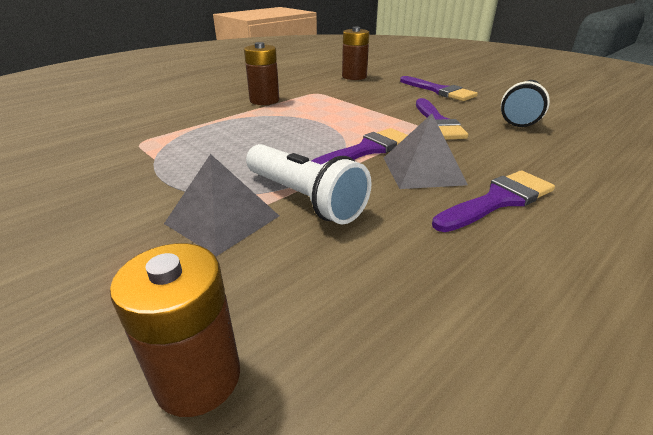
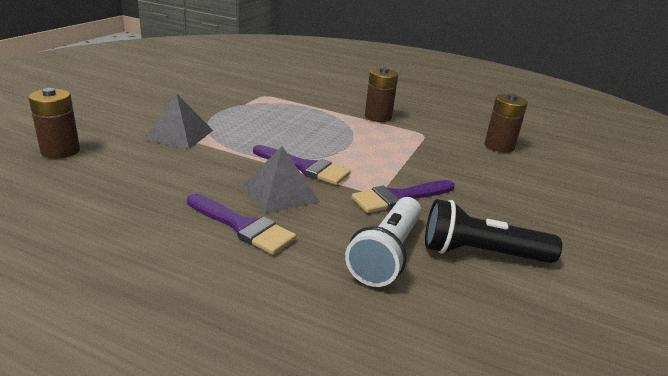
camera: 65 degrees right, 5 degrees down
(305, 198) = (213, 153): white flashlight -> white flashlight (387, 254)
(439, 91) = (511, 197): purple brush -> none

